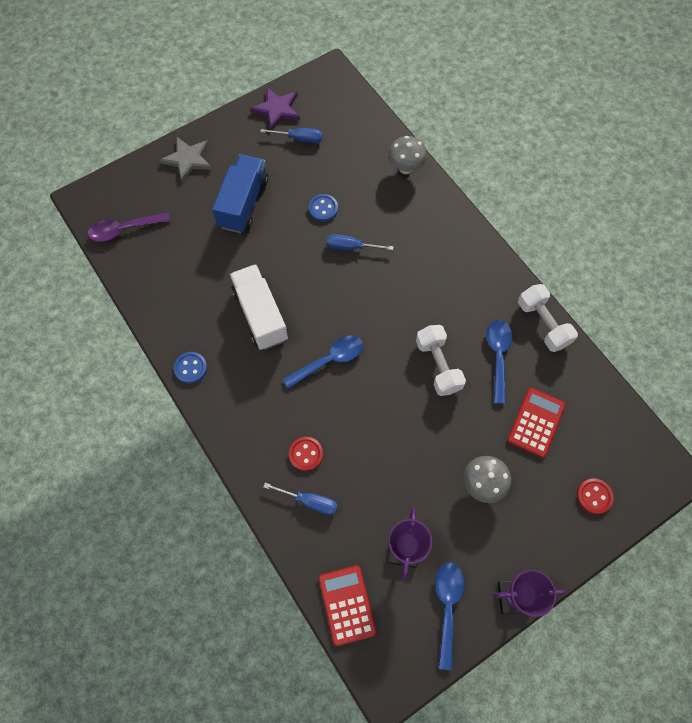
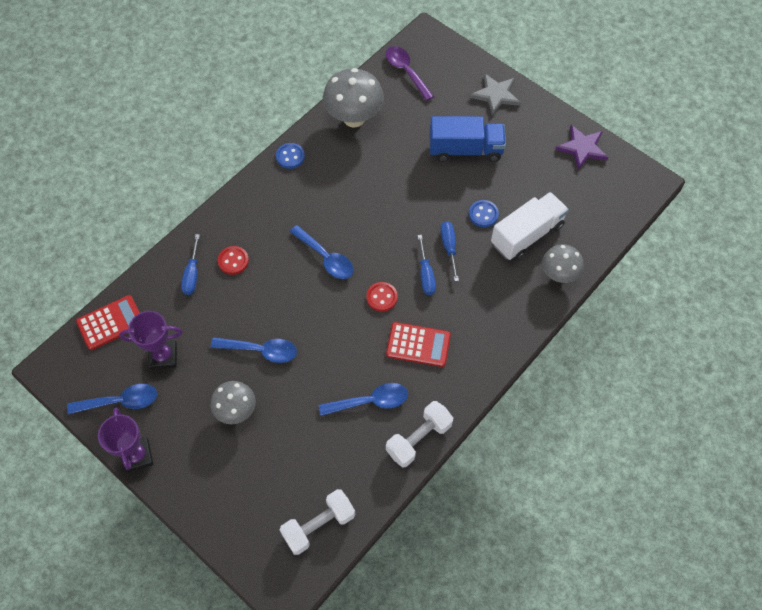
camera: 75 degrees right, 5 degrees down
(165, 294) = (354, 118): none -> grey mushroom
(260, 315) = (355, 193): white truck -> white truck (527, 235)
(300, 139) = (556, 175): blue screwdriver -> blue screwdriver (426, 275)
(420, 446) = (261, 350): none -> blue spoon
(438, 365) = (345, 349): white dumbbell -> white dumbbell (319, 525)
(536, 422) = (309, 449): red calculator -> red calculator (418, 345)
(594, 496) = (245, 515): red button -> red button (382, 297)

